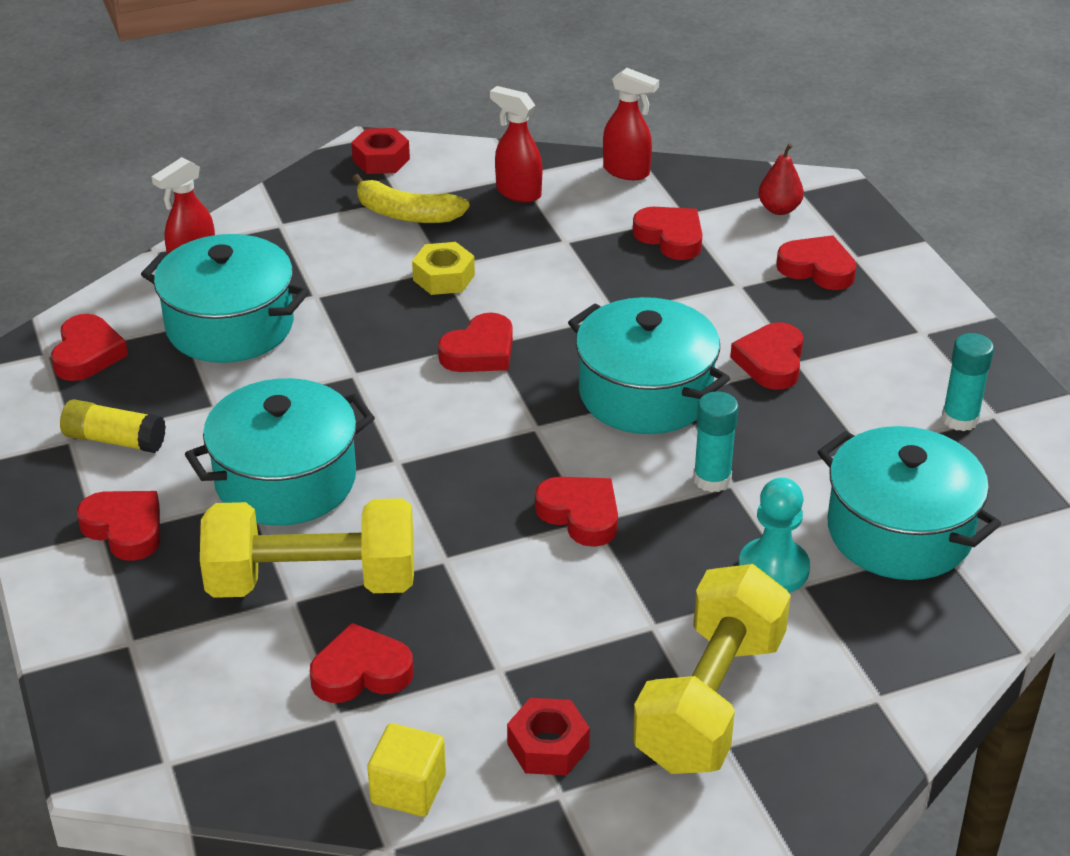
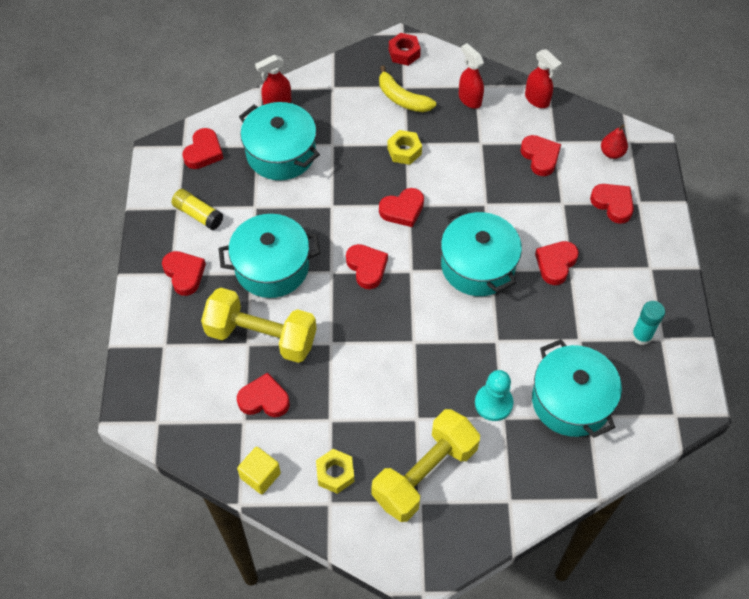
camera: 20 degrees right, 20 degrees up
(548, 746) = (335, 473): red nut -> yellow nut
(580, 515) = (410, 336): red heart -> red heart (367, 268)
(712, 479) = (488, 334): turquoise glue stick -> none

